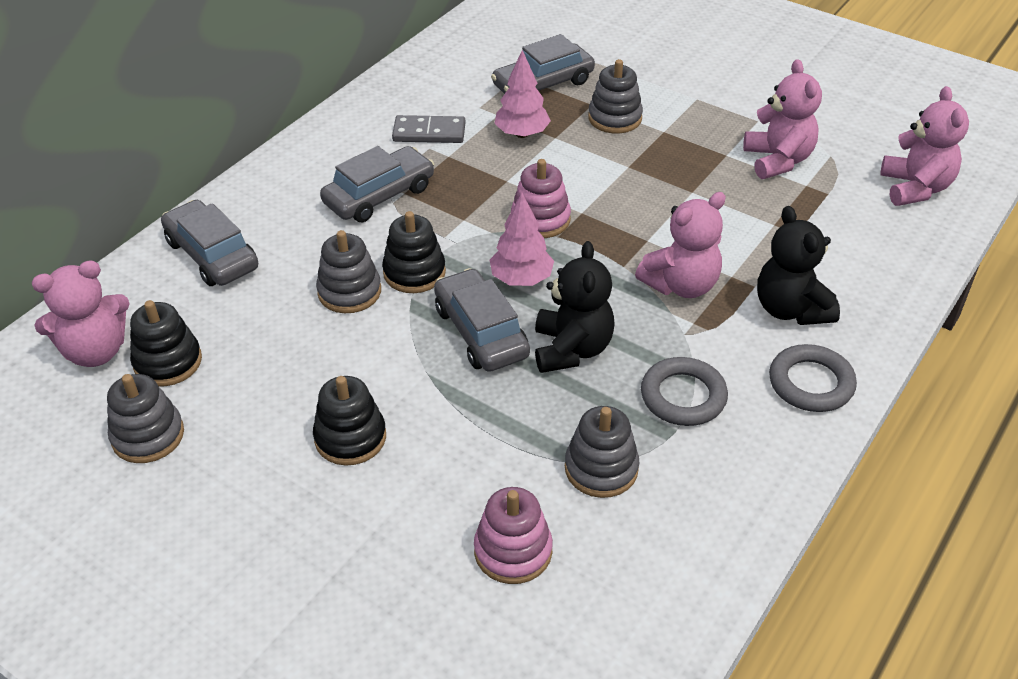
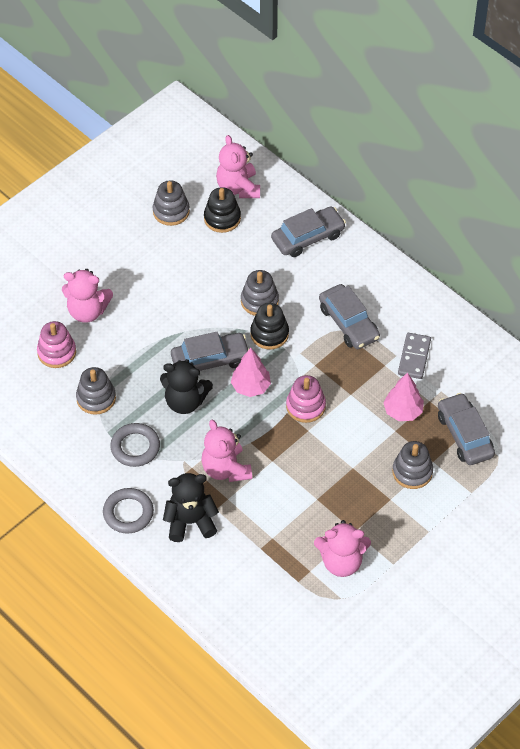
camera: 100 degrees right, 10 degrees up
(350, 438) = (147, 294): black stacking toy -> none
(915, 188) = (292, 639): pink teddy bear -> pink teddy bear (87, 311)

